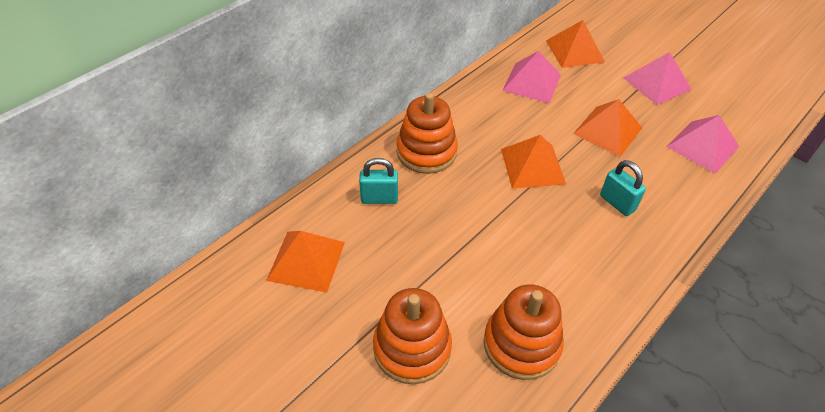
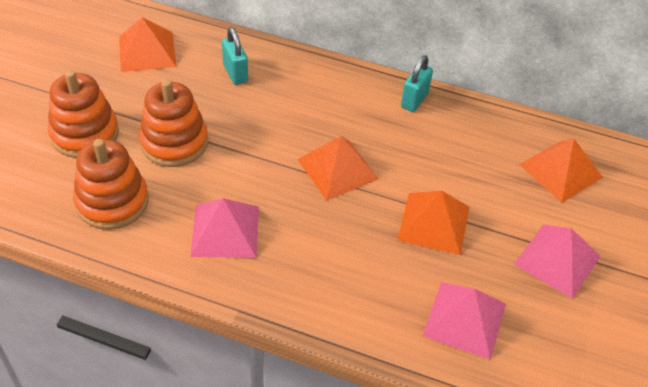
camera: 65 degrees right, 0 degrees up
(426, 152) = (311, 88): orange stacking toy -> orange stacking toy (174, 142)
(532, 82) = (472, 143): pink pyramid -> pink pyramid (225, 231)
(617, 203) = (321, 247): turquoise padlock -> turquoise padlock (414, 100)

